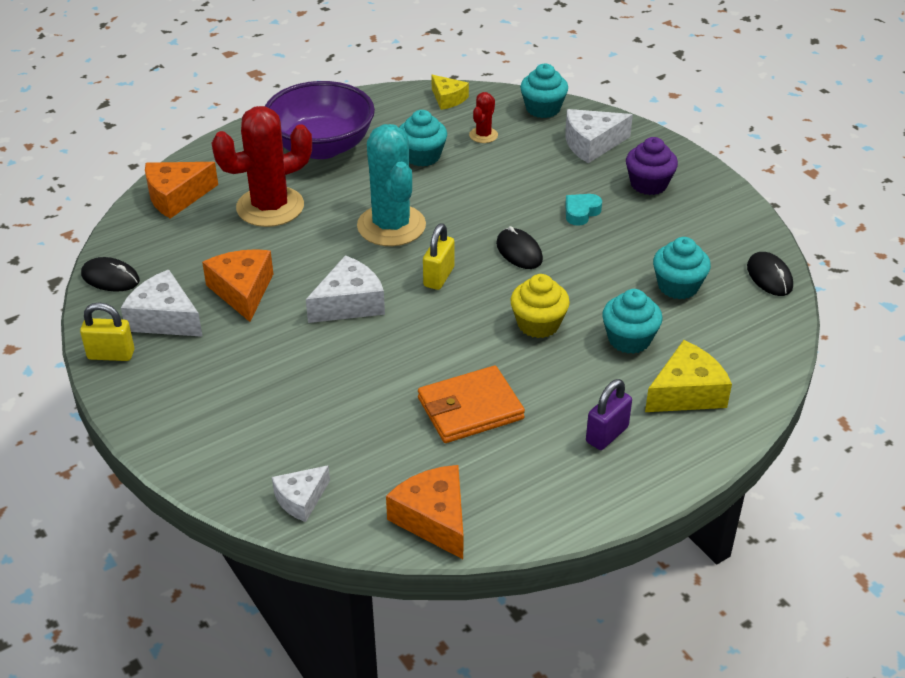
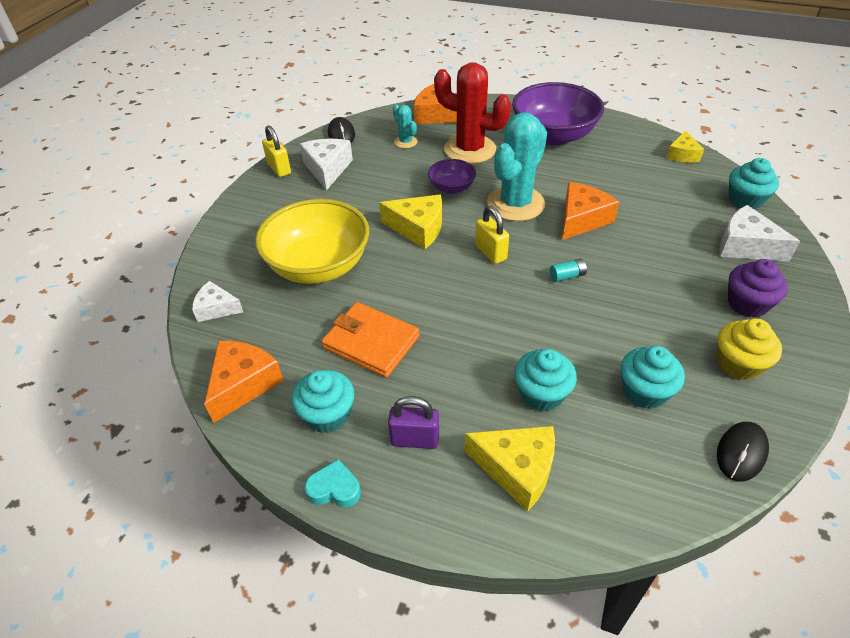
camera: 55 degrees right, 5 degrees up
(195, 241) = (405, 142): none -> turquoise cactus
(242, 291) = (381, 182): orange cheese -> orange cheese (581, 219)
(315, 251) = (451, 188): none -> purple bowl
(323, 396) = (319, 266): none -> yellow bowl
(349, 303) = (418, 228): white cheese -> yellow cheese
(422, 156) = (605, 177): turquoise cupcake -> turquoise cupcake (327, 415)
(438, 277) = (490, 252): yellow padlock -> yellow padlock turned 75 degrees clockwise
(483, 135) = (669, 190): red cactus -> none
(519, 251) = (567, 276): black mouse -> turquoise battery
(538, 324) = (499, 330): yellow cupcake -> yellow cupcake (738, 364)
(581, 212) = (656, 284): turquoise heart -> turquoise heart (334, 489)

